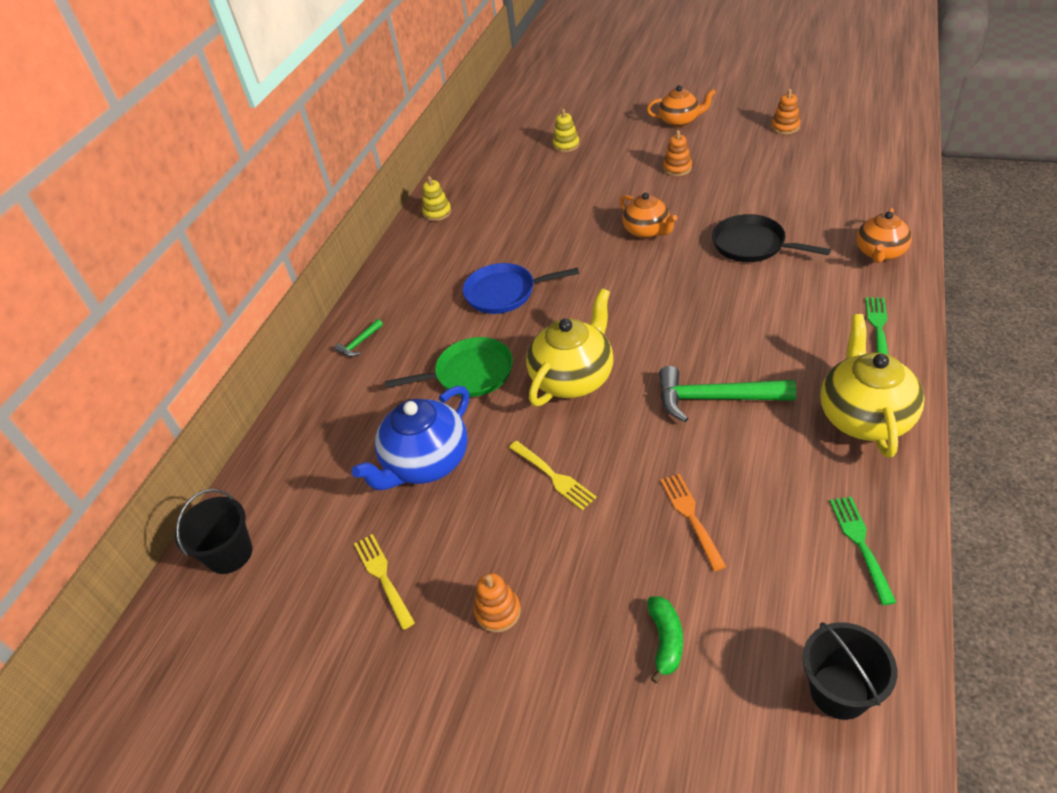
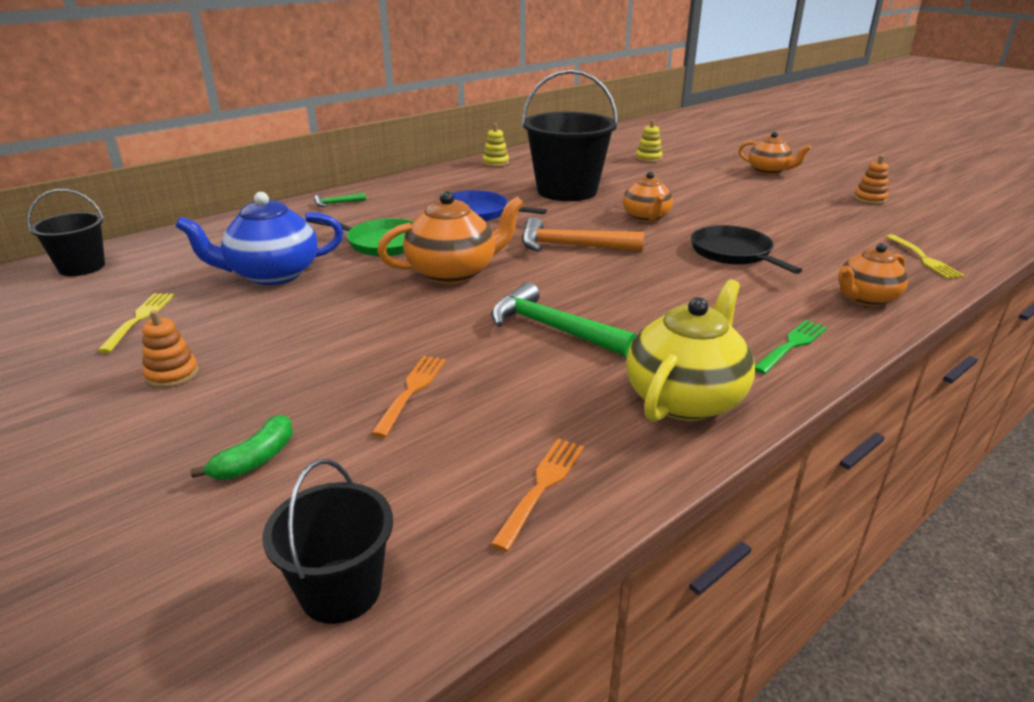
camera: 25 degrees right, 15 degrees down
(546, 225) = (567, 191): none -> black bucket
(552, 476) = (345, 318): yellow fork -> yellow fork (923, 258)
(573, 378) = (453, 272): yellow teapot -> orange teapot
(628, 297) = (571, 246): none -> orange hammer
(677, 168) = (727, 194): orange stacking toy -> none
(861, 544) = (541, 488): green fork -> orange fork

